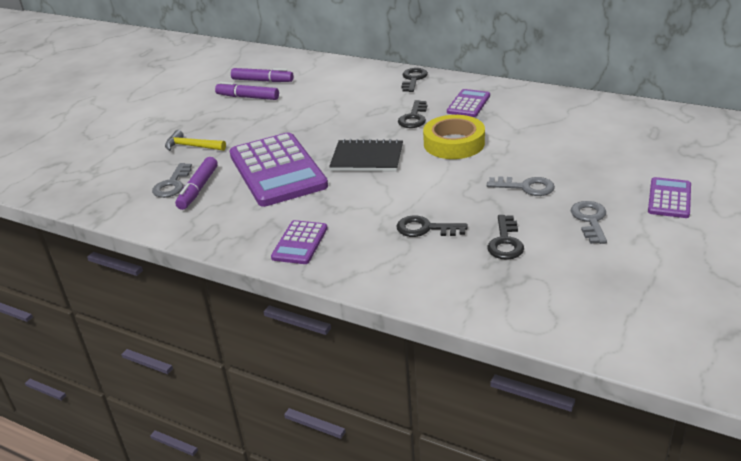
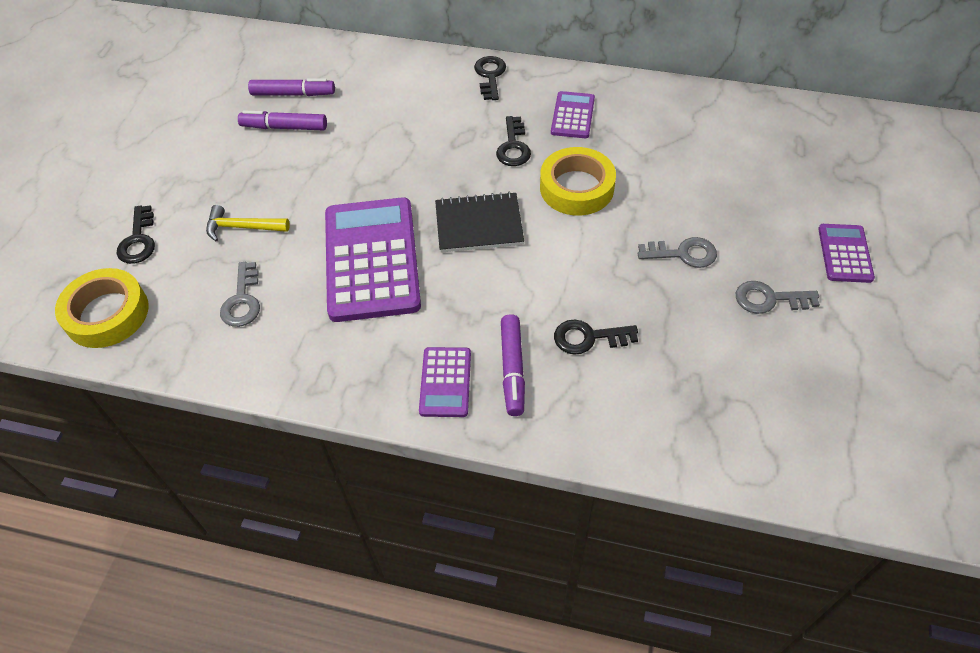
camera: 15 degrees left, 20 degrees up
(76, 183) = (107, 314): none -> yellow tape
(198, 189) = (280, 304): purple marker -> purple marker (512, 369)
(277, 170) = (372, 259): purple calculator -> purple calculator turned 150 degrees counterclockwise
(505, 242) = (686, 347): black key -> black key (138, 240)
(590, 220) = (769, 299): grey key -> grey key turned 75 degrees counterclockwise

